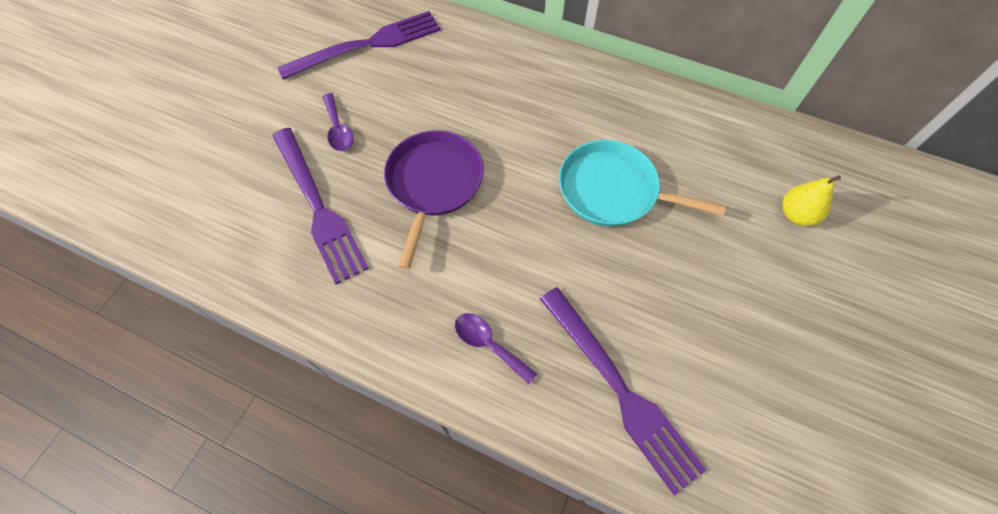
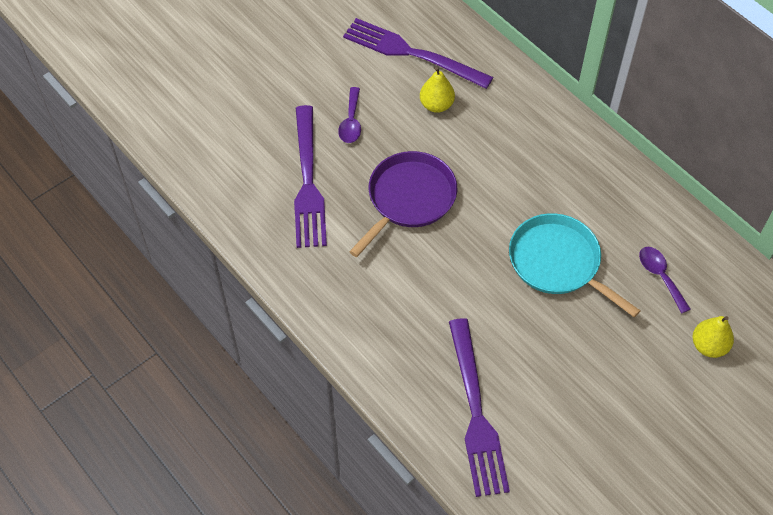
camera: 25 degrees right, 5 degrees down
(369, 44) = (410, 53): purple fork -> purple fork turned 150 degrees counterclockwise
(417, 83) = (436, 105): none -> yellow pear
(488, 344) = (392, 339): purple spoon -> purple spoon (660, 276)

